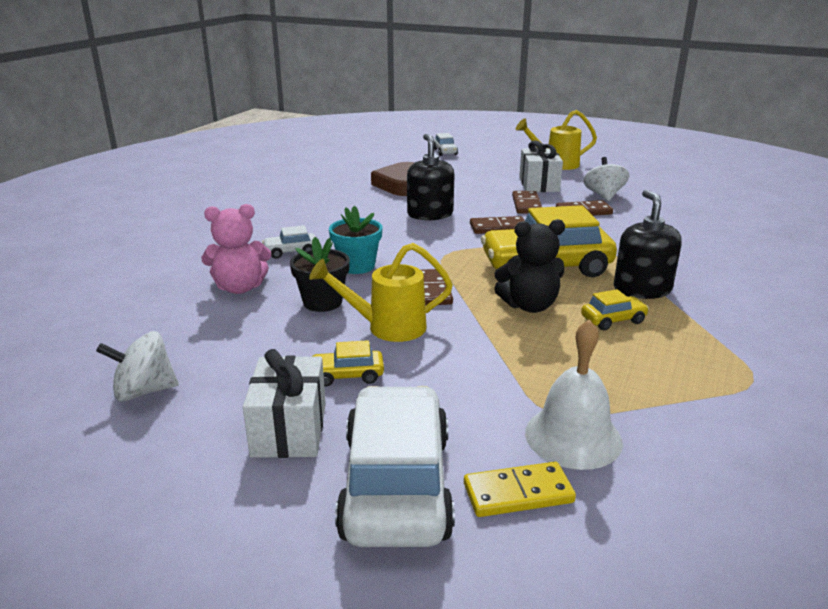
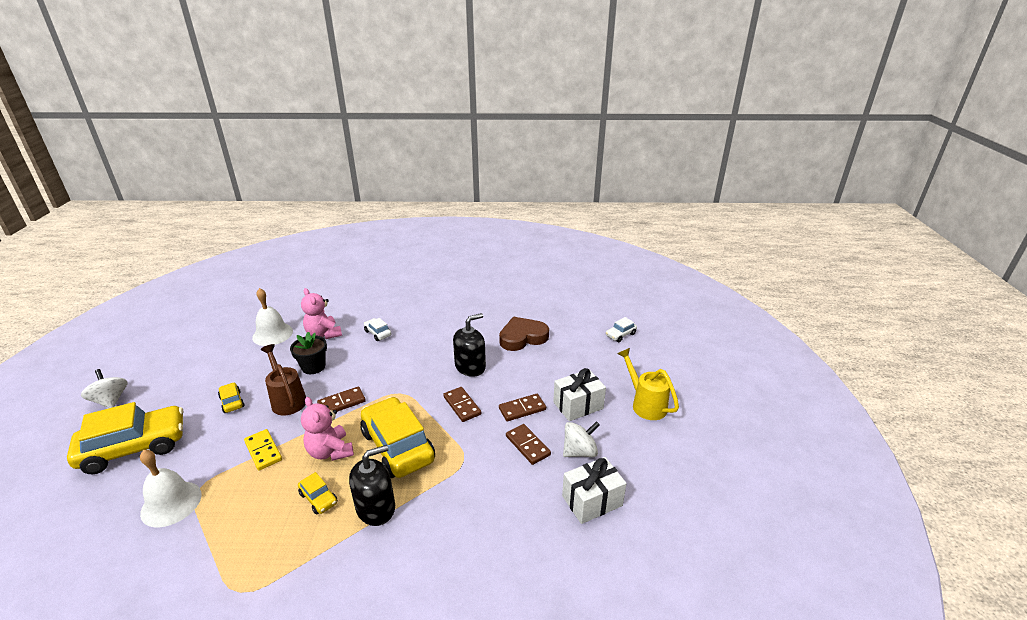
camera: 65 degrees right, 5 degrees up
(144, 391) = (214, 349): white spinning top -> white spinning top (111, 400)
(176, 329) = (272, 334): none -> white bell
(289, 429) = (182, 400): white gift -> white gift (592, 501)
(357, 266) = (366, 363): turquoise flower pot -> none
(387, 327) = (287, 399): yellow watering can -> brown watering can
(396, 485) = (134, 447): white car -> yellow car
(518, 493) = (123, 491): yellow domino -> yellow domino (263, 451)
(529, 306) = (330, 451): black teddy bear -> pink teddy bear

